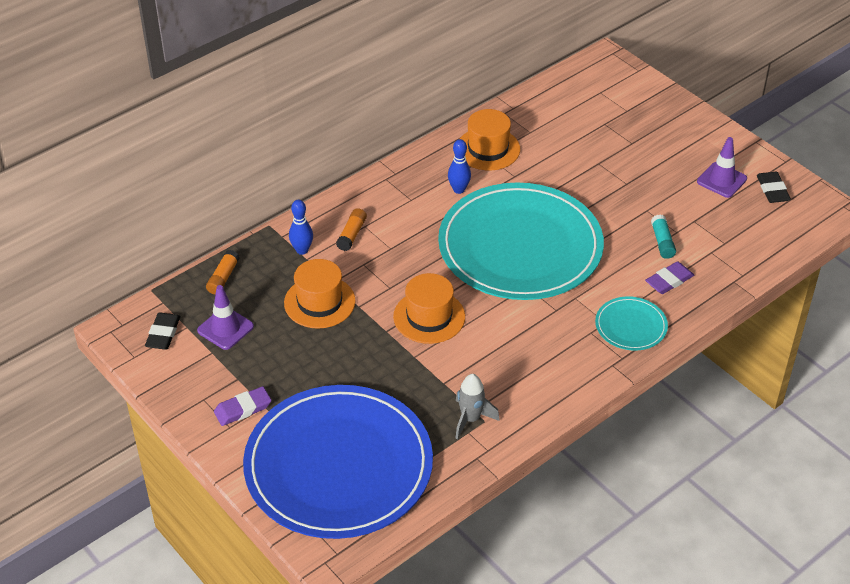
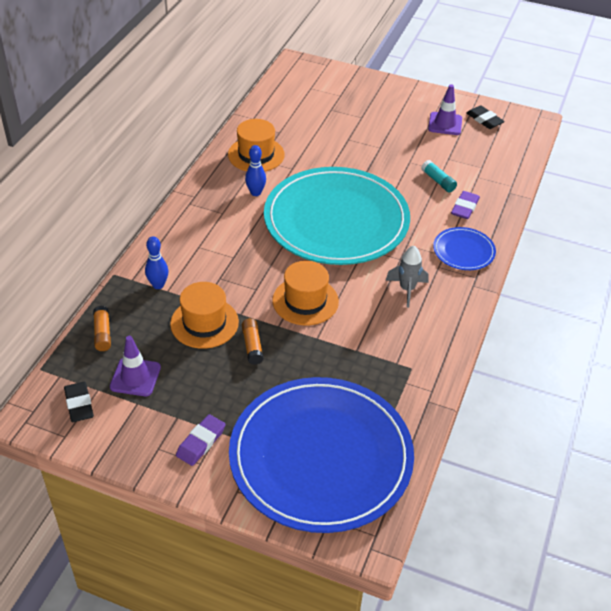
camera: 30 degrees left, 0 degrees up
(352, 234) = (192, 257): orange glue stick -> orange glue stick (252, 346)
(470, 419) = (400, 371): grey rocket -> grey rocket (407, 289)
(631, 326) = (463, 251): turquoise plate -> blue plate

